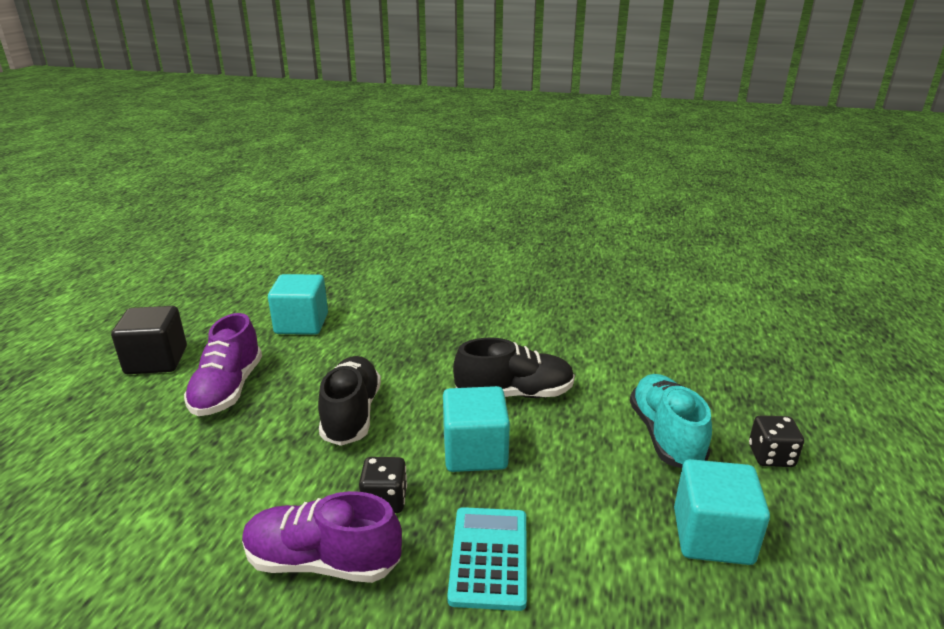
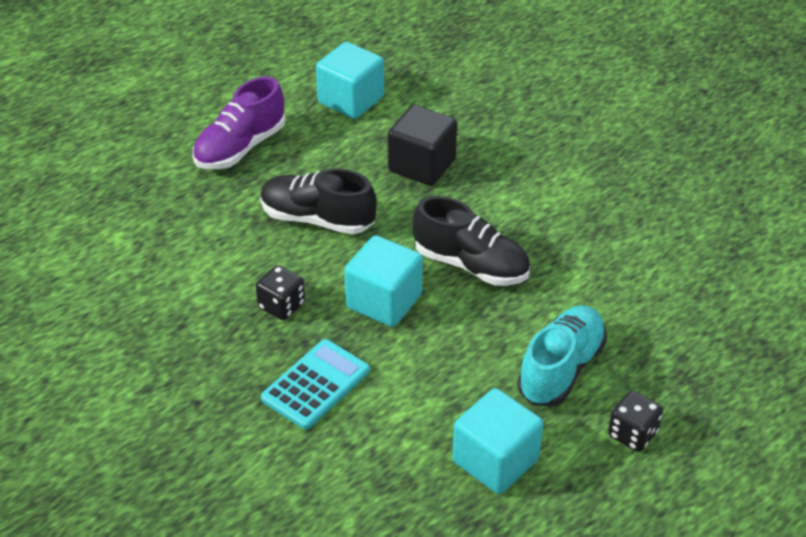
camera: 35 degrees right, 15 degrees up
(156, 360) = (205, 90): black cube -> black cube (422, 165)
(323, 561) = (206, 328): purple shoe -> none
(351, 414) = (317, 219): black shoe -> black shoe turned 105 degrees counterclockwise

